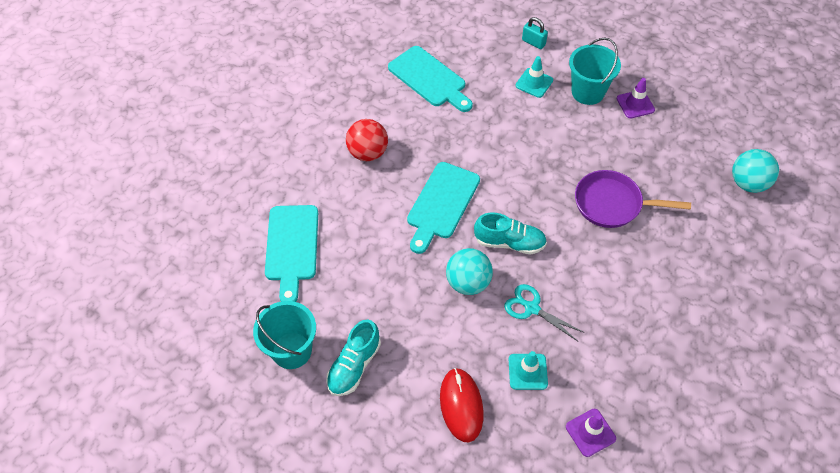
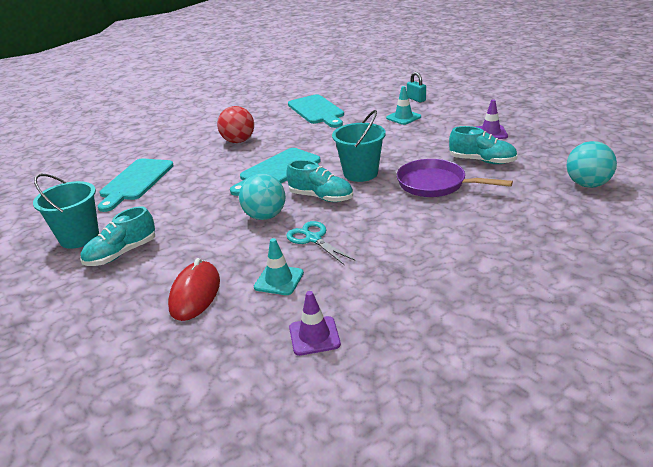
camera: 20 degrees right, 25 degrees down
(588, 92) = (449, 124): turquoise bucket -> turquoise bucket (360, 173)
(643, 157) = (482, 161): none -> turquoise shoe

